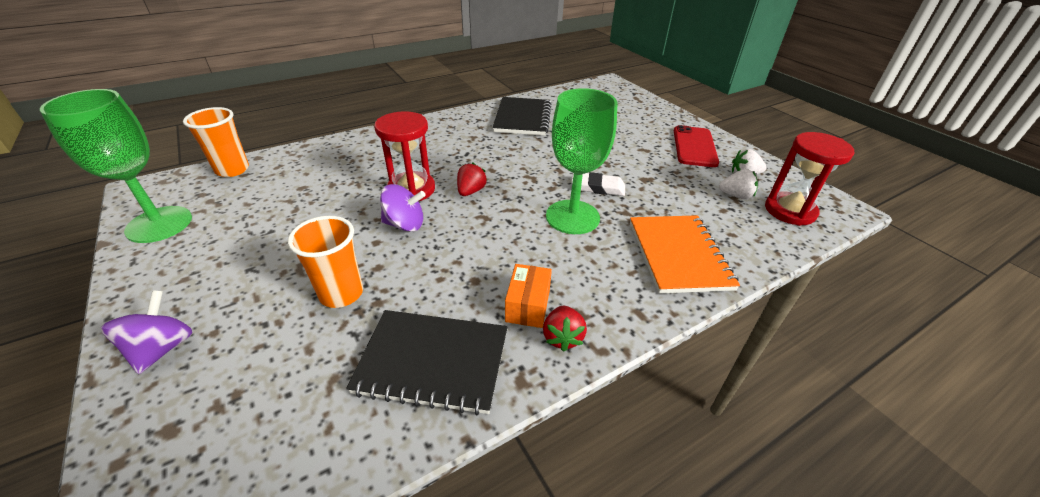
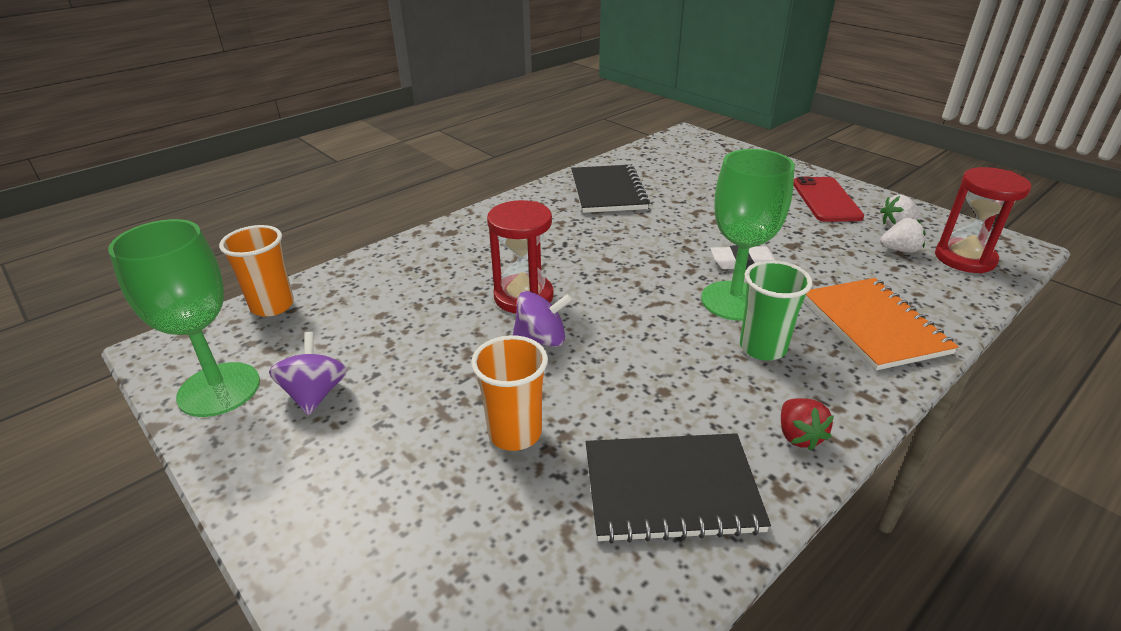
camera: 10 degrees left, 5 degrees down
(162, 348) = (330, 536): purple spinning top -> purple spinning top (315, 394)
(471, 191) = (597, 288): red strawberry -> none
(528, 305) = (741, 408): orange box -> none
(574, 258) = (762, 348): none -> green cup

